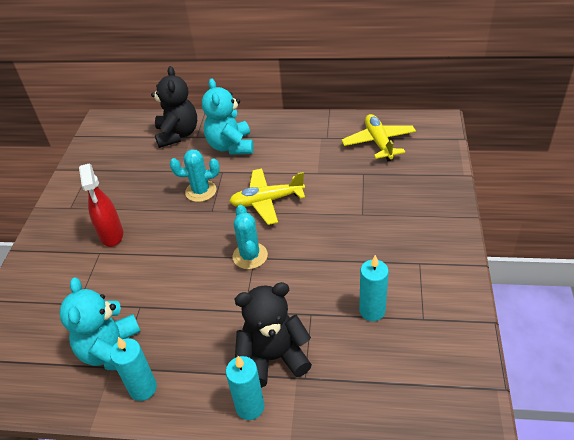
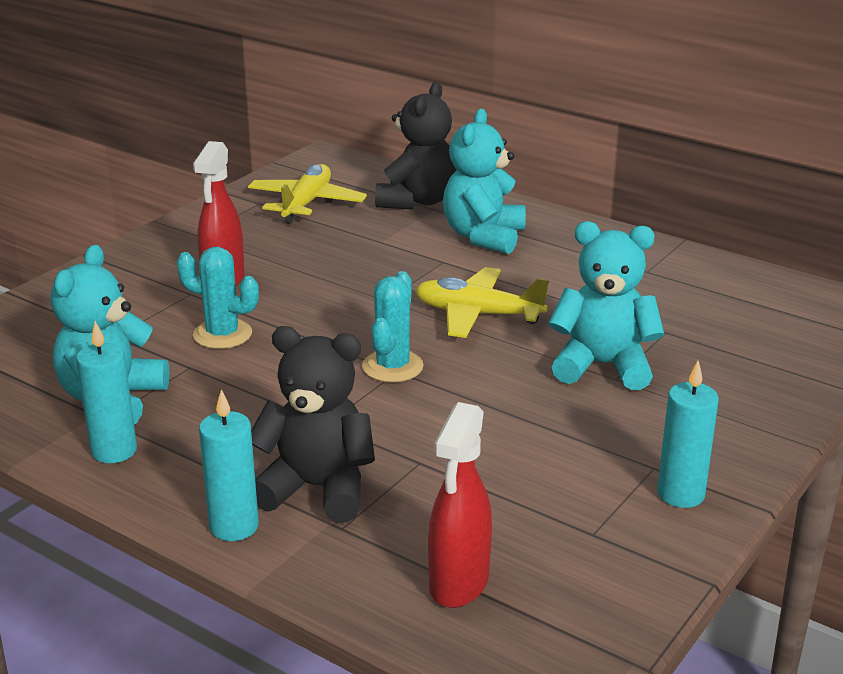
camera: 25 degrees right, 15 degrees down
(201, 191) = (390, 273): turquoise cactus -> turquoise cactus (222, 334)
(351, 209) = (603, 366): none -> turquoise teddy bear
(372, 311) = (518, 493): turquoise candle -> turquoise candle (680, 494)
(378, 142) = (730, 302): yellow plane -> yellow plane (306, 204)
(387, 384) = (458, 583): none -> red spray bottle

